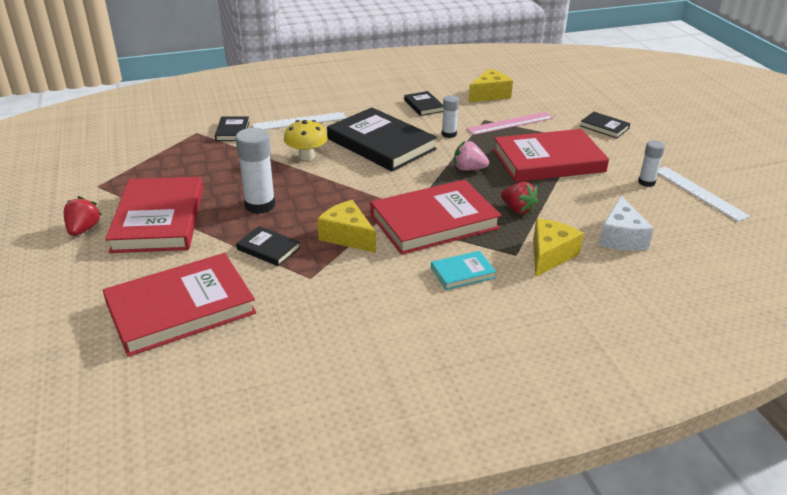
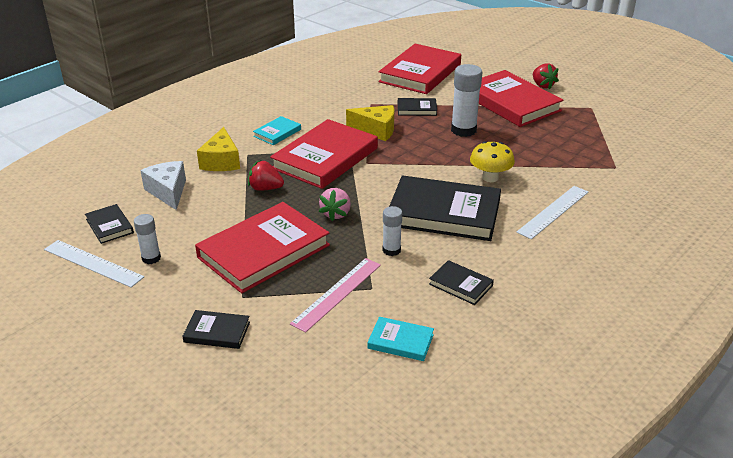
camera: 150 degrees right, 0 degrees up
(232, 131) = (590, 179): black book -> black book (109, 226)
(468, 169) = (336, 214): pink strawberry -> pink strawberry turned 120 degrees clockwise
(489, 95) = (400, 341): yellow cheese -> turquoise book

